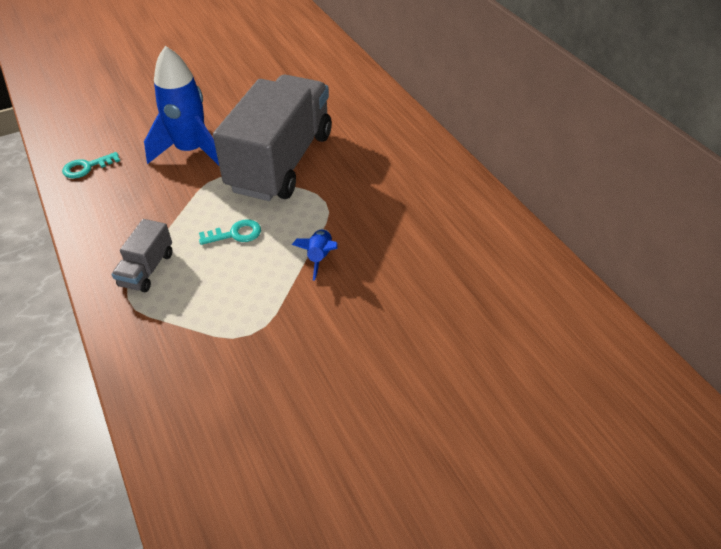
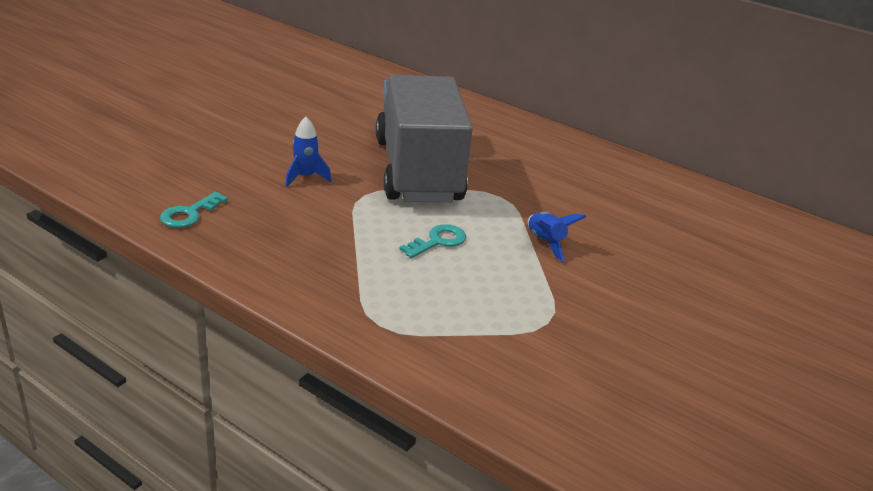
camera: 30 degrees left, 15 degrees down
(147, 269) = (373, 293): grey truck -> none
(191, 151) = (305, 177): blue rocket -> blue rocket, size x0.47

